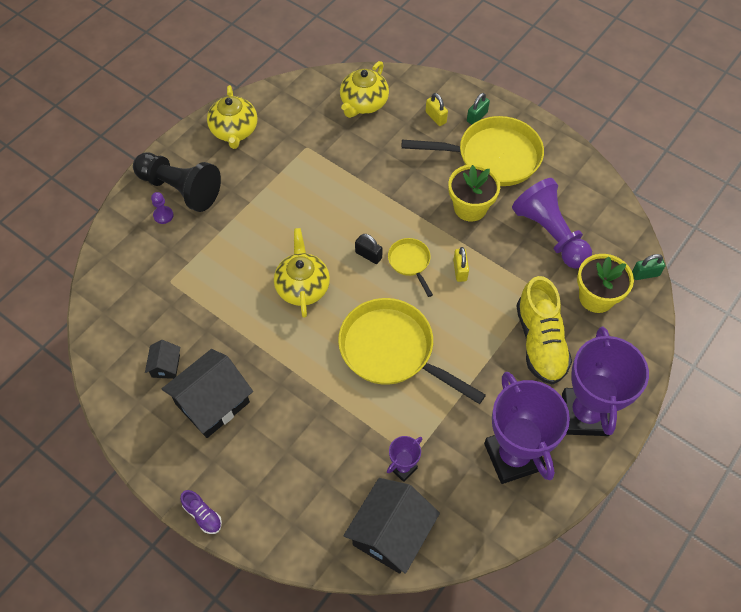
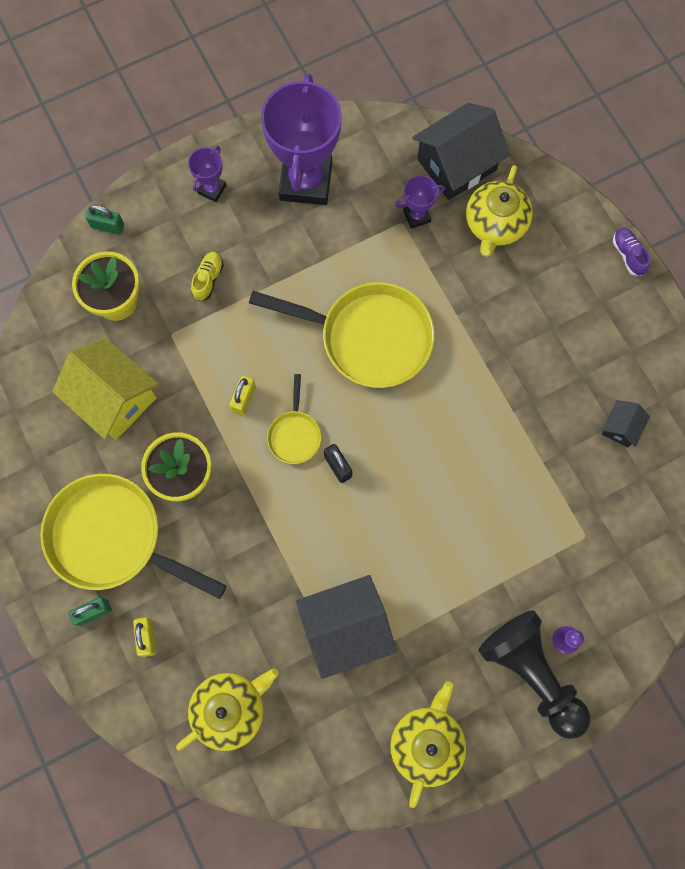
camera: 155 degrees left, 15 degrees up
(212, 403) = (582, 363): black house -> black house (345, 628)
(303, 287) = (432, 458): yellow teapot -> yellow teapot (495, 225)
(392, 351) = (368, 337): yellow pan -> yellow pan turned 45 degrees counterclockwise
(540, 342) = (208, 279): yellow shoe -> yellow shoe, size x0.45
(550, 234) = (114, 398): purple pawn -> yellow house
(585, 414) = (212, 189): purple trophy -> purple trophy, size x0.45
(645, 274) = (45, 303): green padlock -> green padlock (107, 226)

